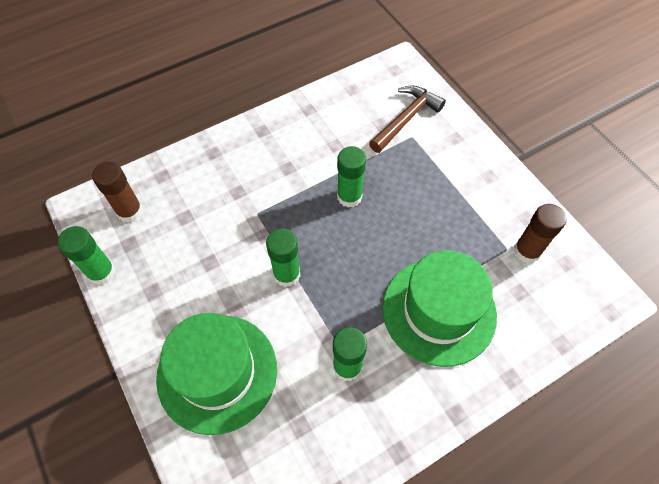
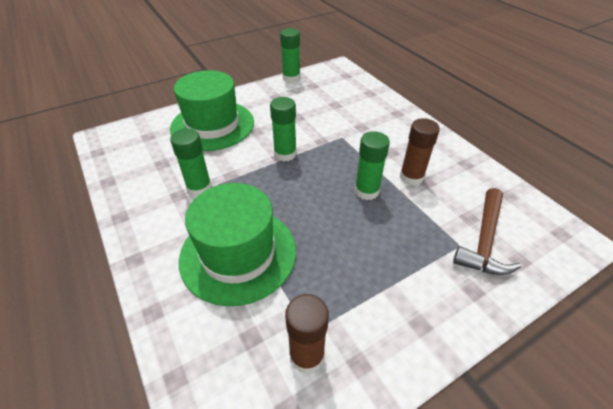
camera: 90 degrees right, 15 degrees down
(130, 211) = (337, 83): brown glue stick -> brown glue stick (411, 177)
(406, 119) = (484, 240): brown hammer -> brown hammer turned 75 degrees clockwise

